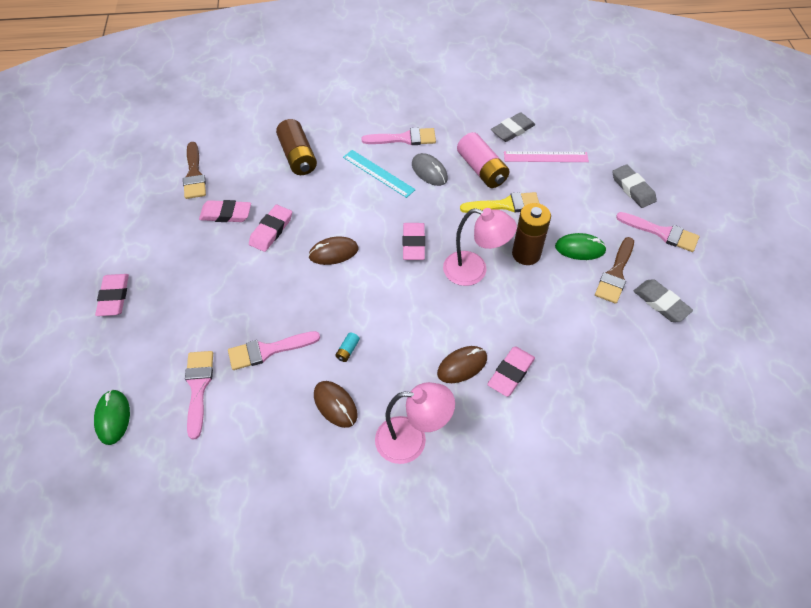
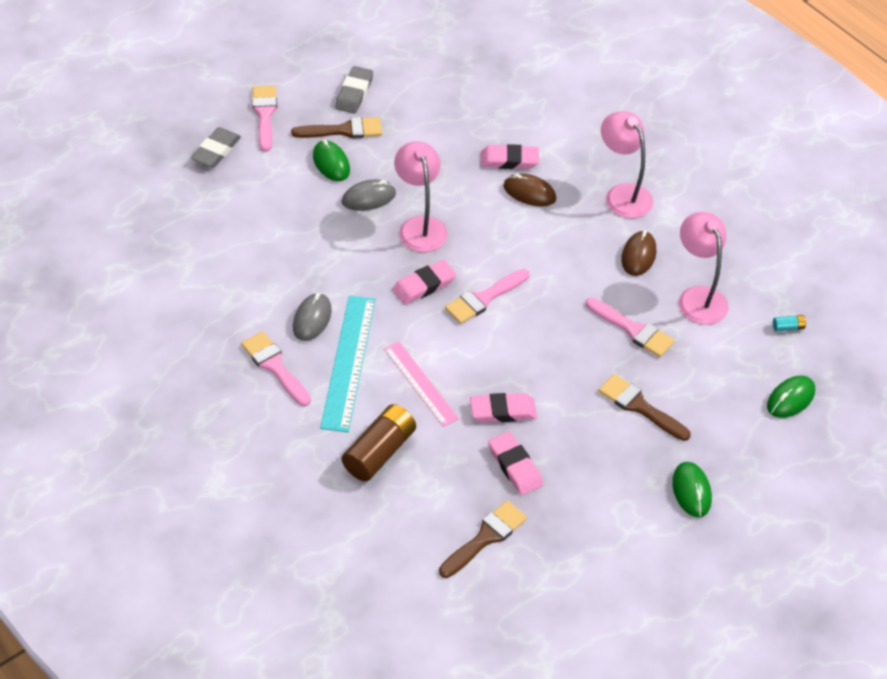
camera: 125 degrees left, 5 degrees down
(114, 297) = (691, 491): pink eraser -> green mouse
(198, 387) = (710, 357): pink brush -> pink brush (484, 298)
(202, 310) = (639, 406): none -> brown brush
(258, 421) = (698, 297): none -> pink lamp
(333, 253) = (487, 342): brown mouse -> none
(347, 350) = (582, 274): turquoise battery -> turquoise battery (788, 327)
(378, 173) = (349, 362): turquoise ruler -> turquoise ruler, size x1.51
(482, 169) = (275, 276): pink battery -> none
(505, 205) = (314, 237): yellow brush -> none
(512, 130) = (189, 276): grey eraser -> none
(526, 254) = (369, 198): brown battery -> grey mouse
(545, 157) = (215, 232): pink ruler -> pink ruler (420, 383)

